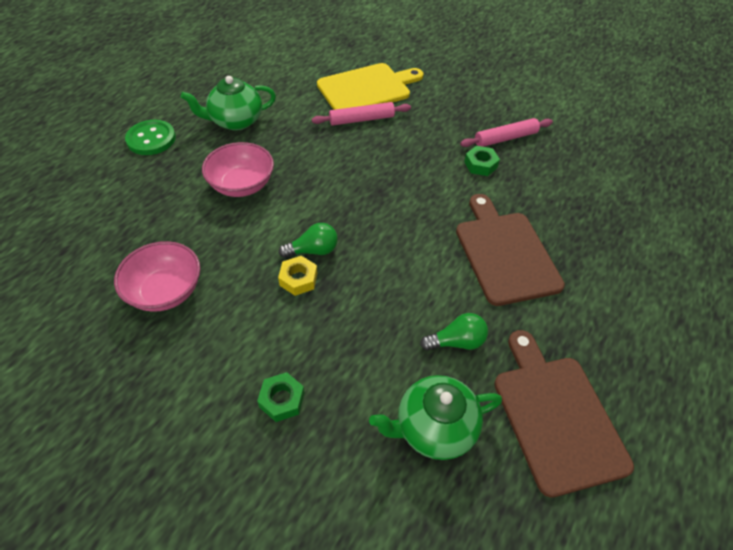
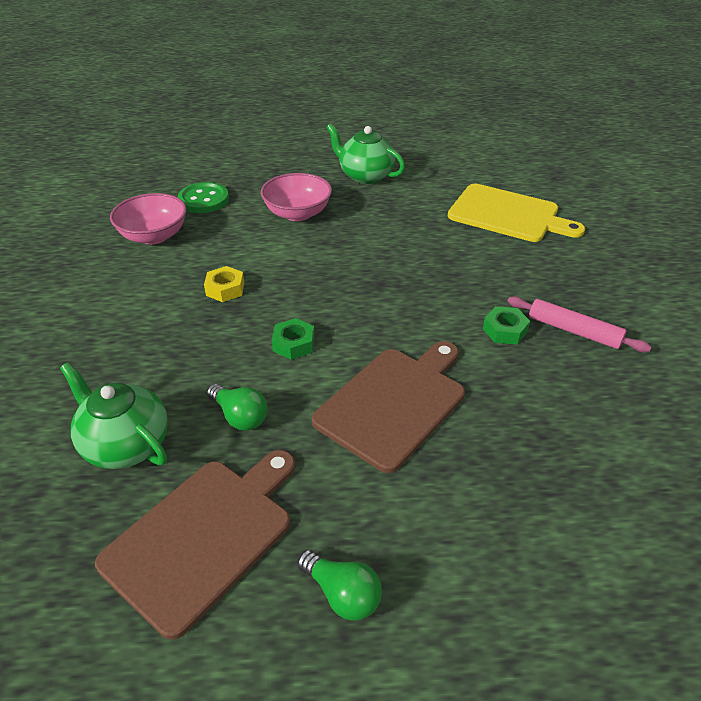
camera: 55 degrees right, 10 degrees down
(151, 139) = (296, 155): green button -> green button (204, 200)
(282, 400) = (94, 339): green nut -> green nut (294, 344)
(313, 250) = (265, 281): green light bulb -> green light bulb (342, 594)
(361, 119) = (460, 231): pink rolling pin -> none

